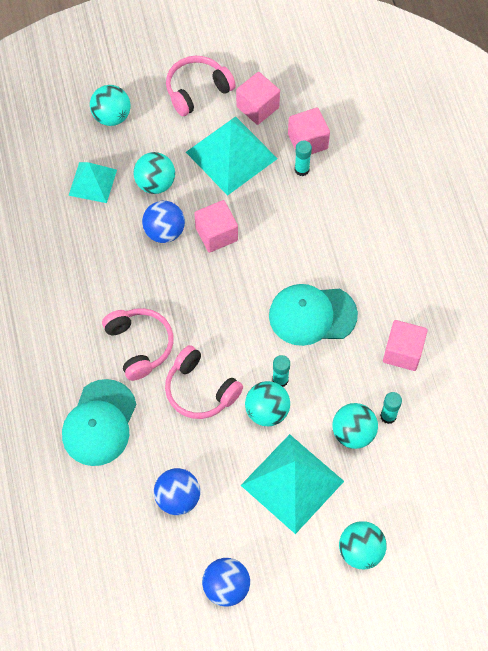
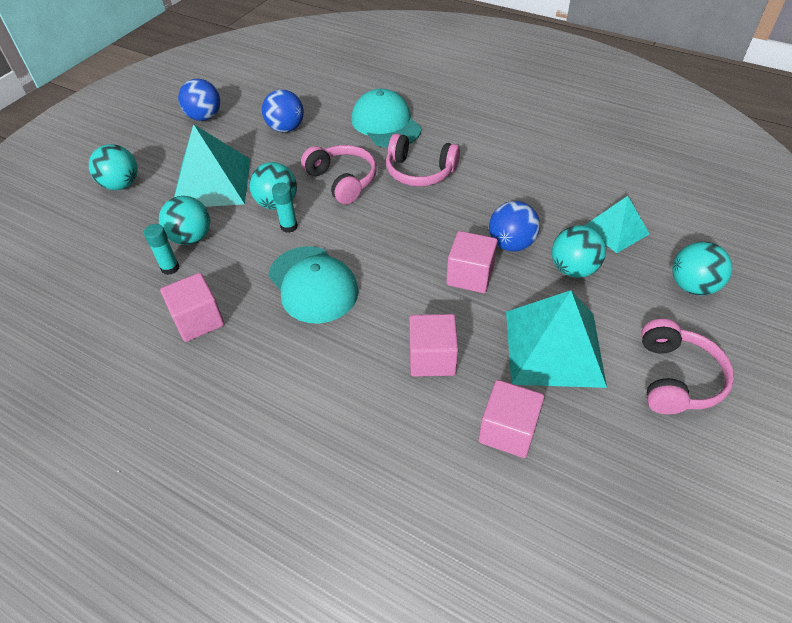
camera: 135 degrees right, 15 degrees down
(200, 390) = (342, 181): pink headphones -> pink headphones turned 60 degrees clockwise
(257, 107) = (602, 418): pink cube -> pink cube (432, 358)
(302, 169) = (475, 395): turquoise glue stick -> none
(312, 315) = (313, 284): turquoise cap -> turquoise cap turned 105 degrees clockwise

